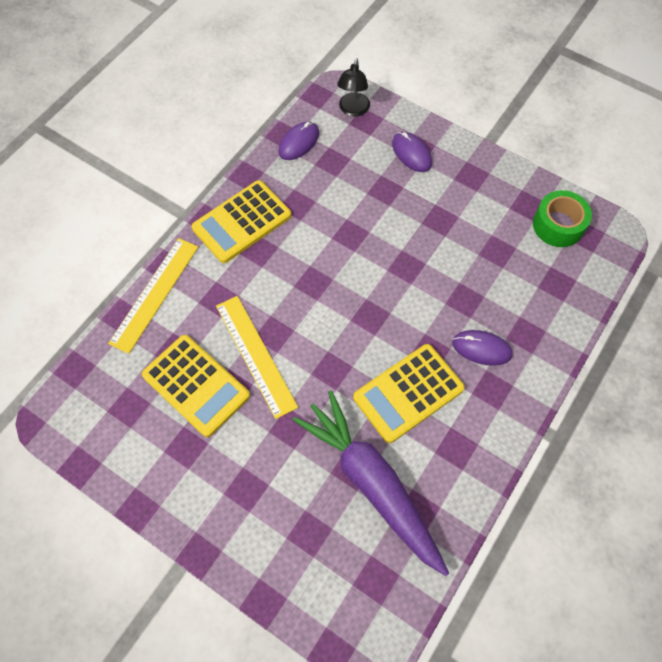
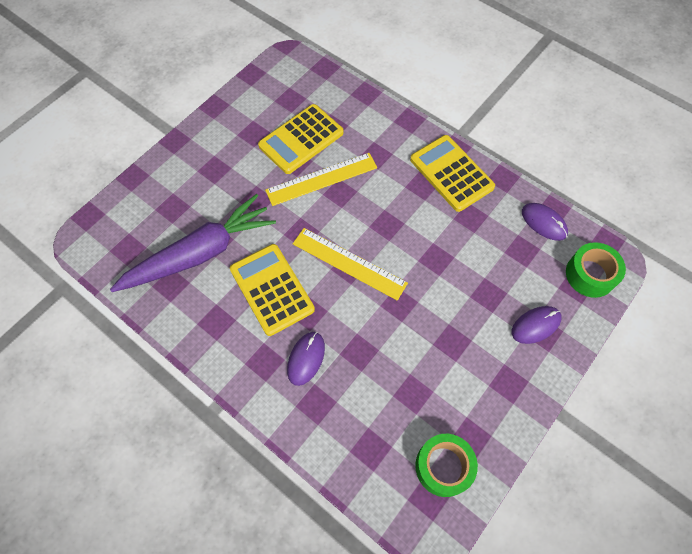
camera: 95 degrees right, 0 degrees up
(155, 294) = (383, 113): yellow ruler -> yellow ruler (349, 263)
(353, 110) = (590, 274): black lamp -> green tape

